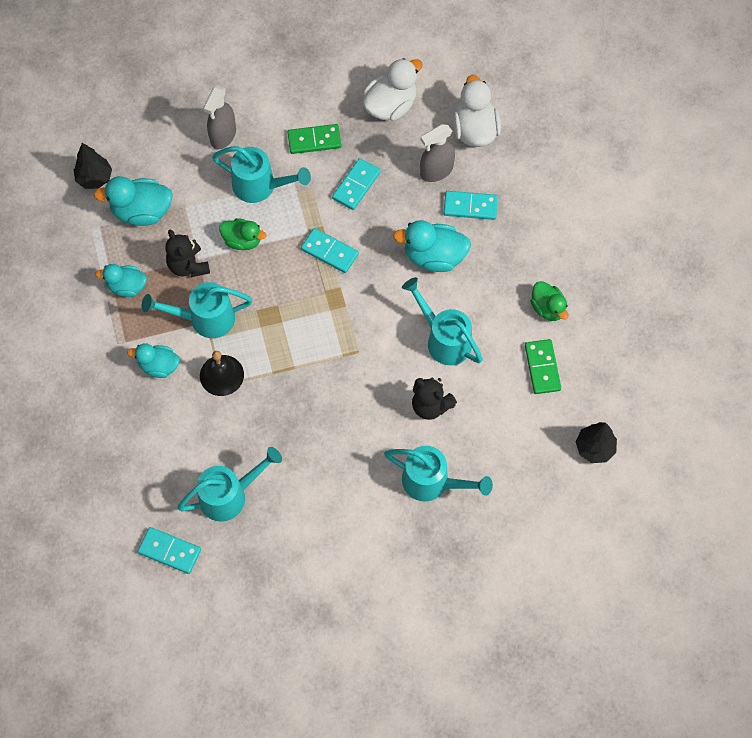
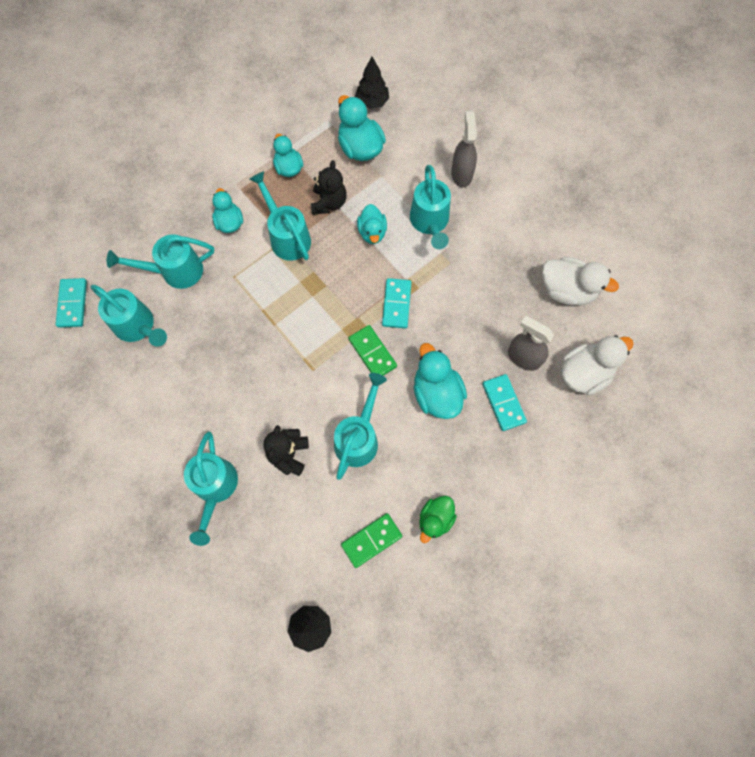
camera: 65 degrees right, 5 degrees up
(186, 438) = (175, 271): none -> turquoise watering can
(188, 266) = (329, 203): black teddy bear -> black teddy bear turned 150 degrees clockwise
(221, 375) = (242, 272): black bell -> none
(223, 136) = (461, 173): grey spray bottle -> grey spray bottle turned 90 degrees clockwise
(242, 240) = (372, 232): green duck -> turquoise duck
(314, 140) = (497, 244): green domino -> green domino (372, 353)
(356, 185) = (472, 297): turquoise domino -> none

